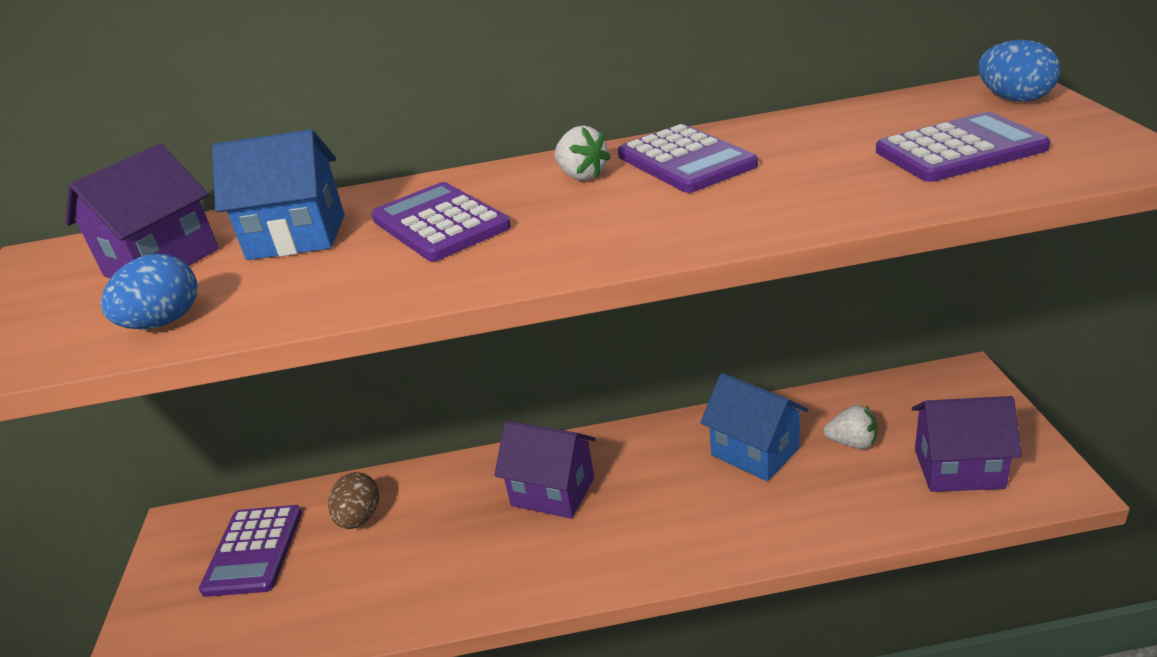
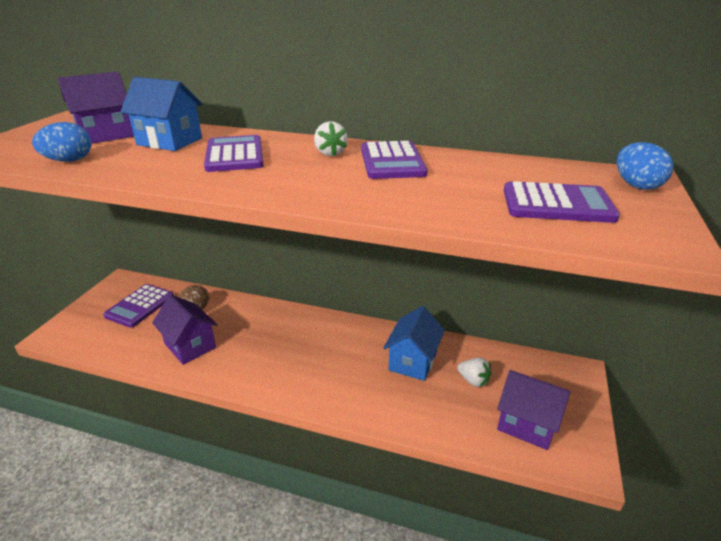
camera: 20 degrees right, 0 degrees up
(553, 492) = (291, 337): purple house -> purple house (190, 346)
(755, 452) = (413, 361): blue house -> blue house turned 45 degrees clockwise

